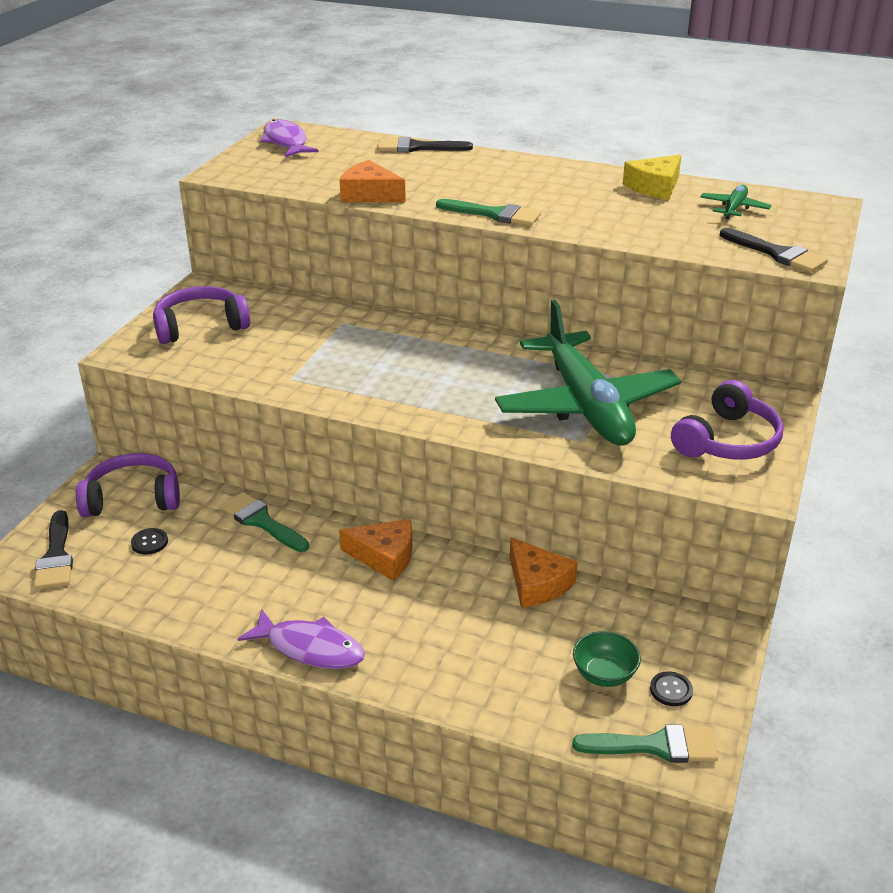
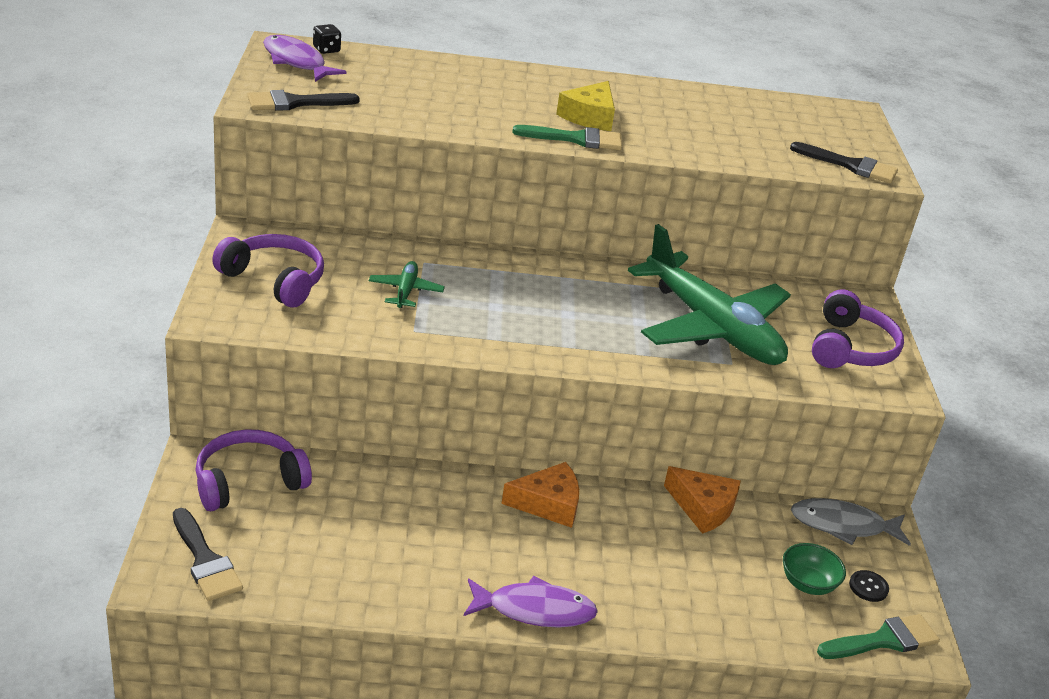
camera: 25 degrees left, 0 degrees up
(149, 542) = (299, 528): black button -> none
(200, 326) = (274, 280): purple headphones -> purple headphones turned 75 degrees clockwise
(261, 521) = (403, 486): green brush -> none
(321, 134) = (326, 50): none -> black dice
(369, 194) = (435, 122): orange cheese -> none
(417, 147) = (440, 63): black brush -> black brush (295, 103)
(655, 187) = (699, 100): yellow cheese -> yellow cheese (589, 117)
(680, 625) = (843, 525): none -> grey fish
(734, 208) = (783, 119): green plane -> green plane (405, 291)

